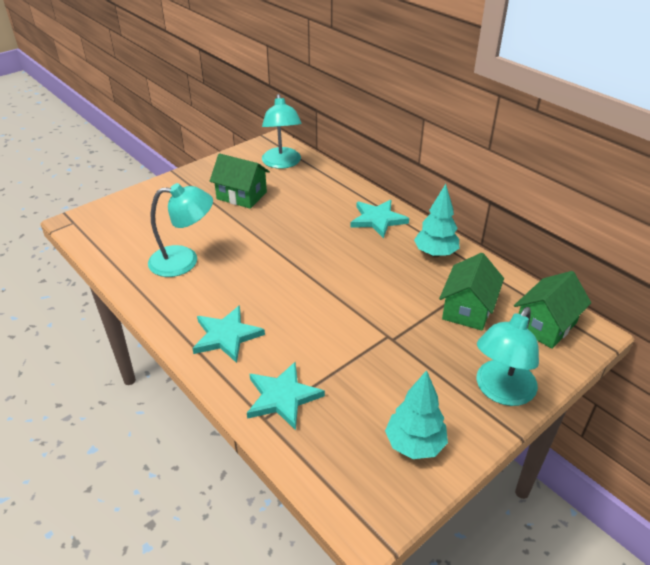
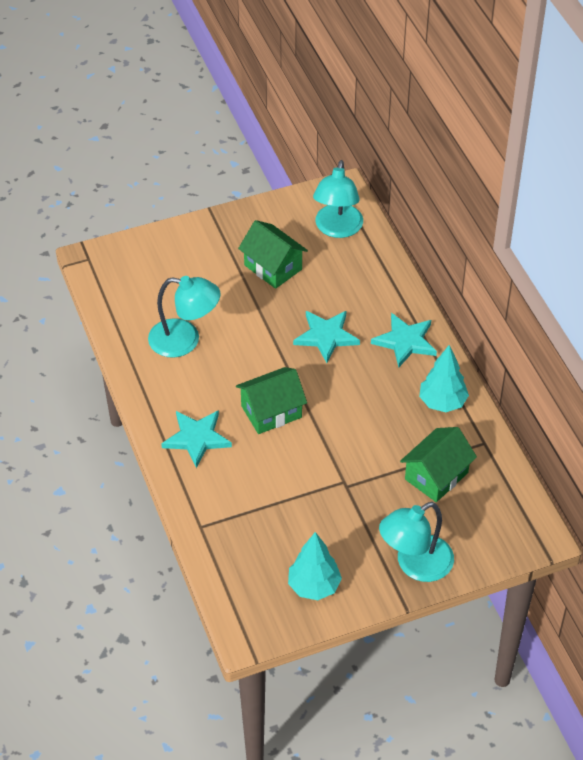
camera: 20 degrees right, 10 degrees up
(282, 397) = (223, 512): turquoise star -> turquoise star (326, 336)
(545, 325) = (501, 515): green house -> green house (271, 411)

